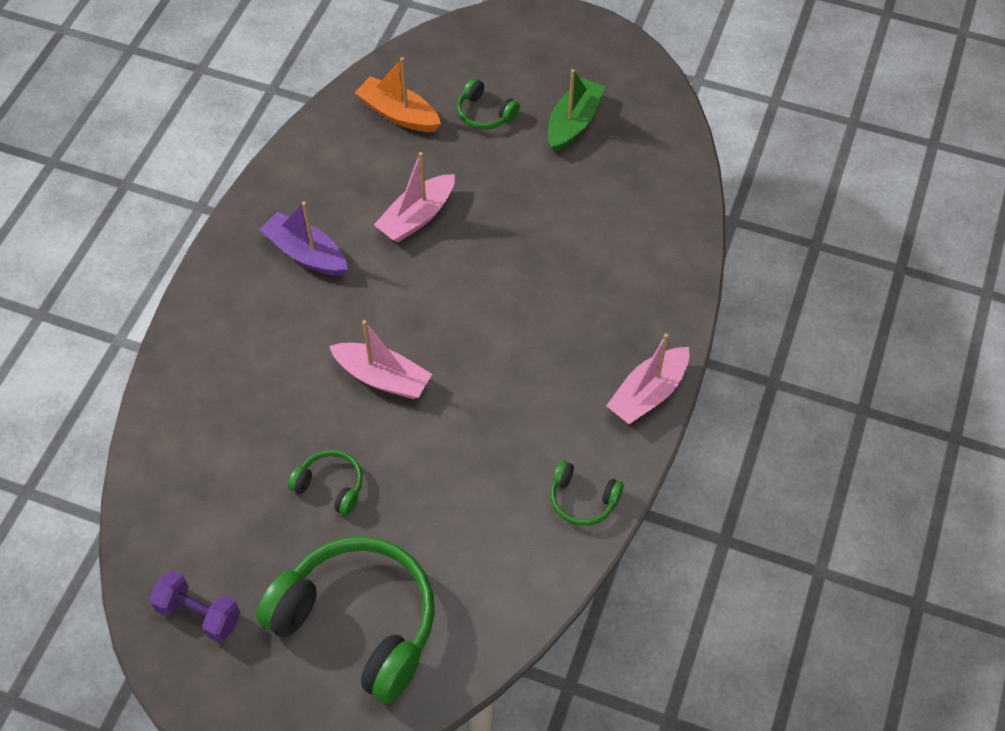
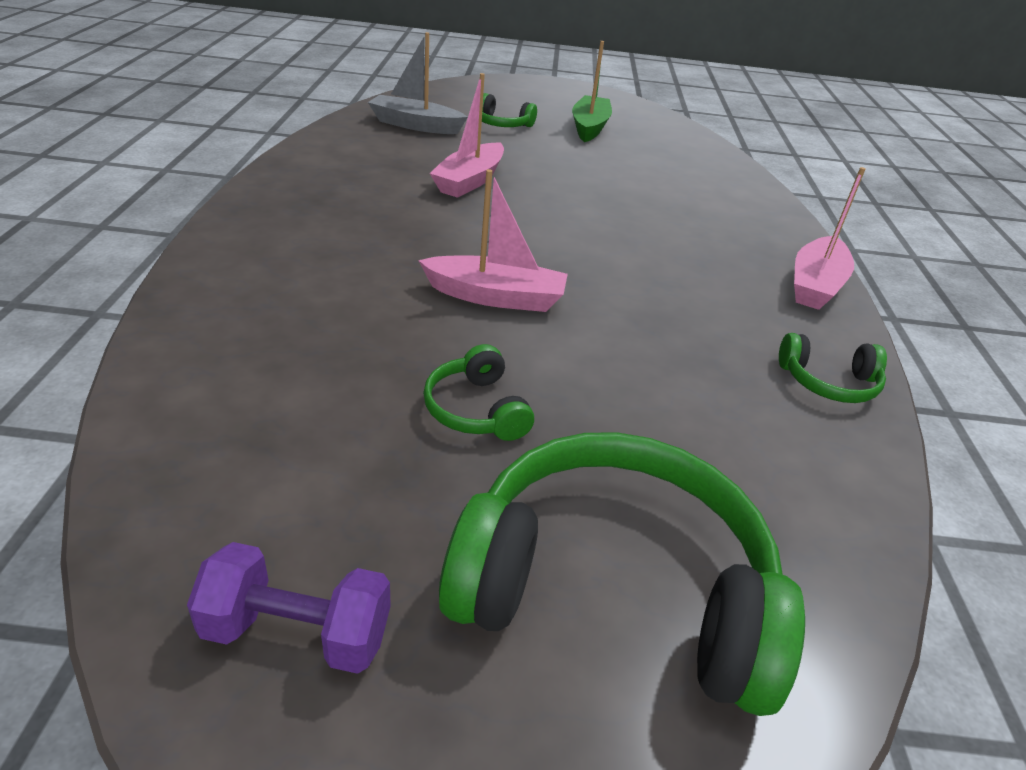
camera: 20 degrees left, 20 degrees down
(306, 253) = (351, 209): purple boat -> none
(330, 486) = (476, 410): green headphones -> green headphones turned 120 degrees counterclockwise
(398, 114) = (415, 125): orange boat -> grey boat

